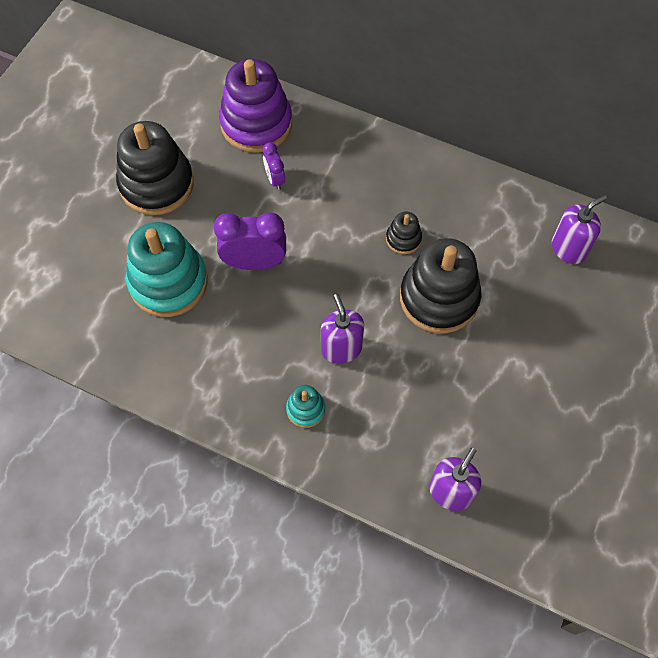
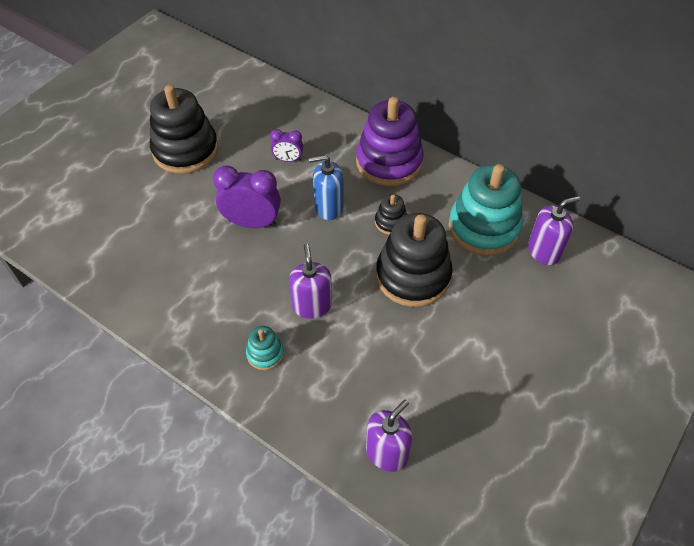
camera: 10 degrees right, 10 degrees down
(168, 282) = (172, 228): turquoise stacking toy -> turquoise stacking toy (483, 227)
(256, 124) = (283, 116): purple stacking toy -> purple stacking toy (389, 162)
(275, 179) = (288, 159): purple clock -> purple clock turned 75 degrees counterclockwise
(333, 231) = (328, 207): none -> blue soap dispenser

